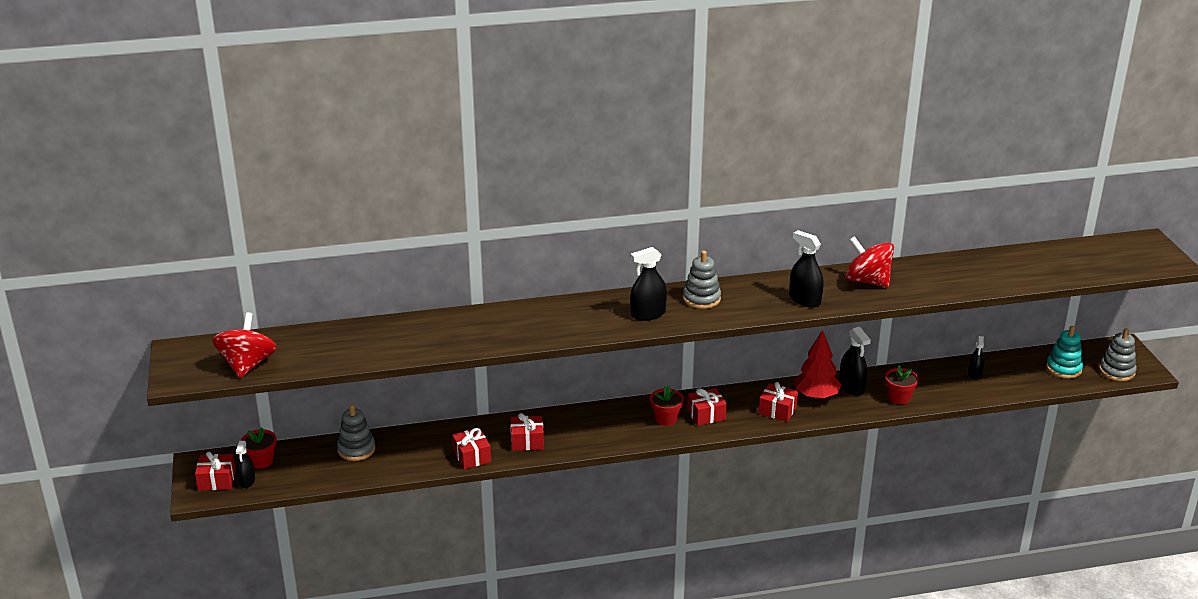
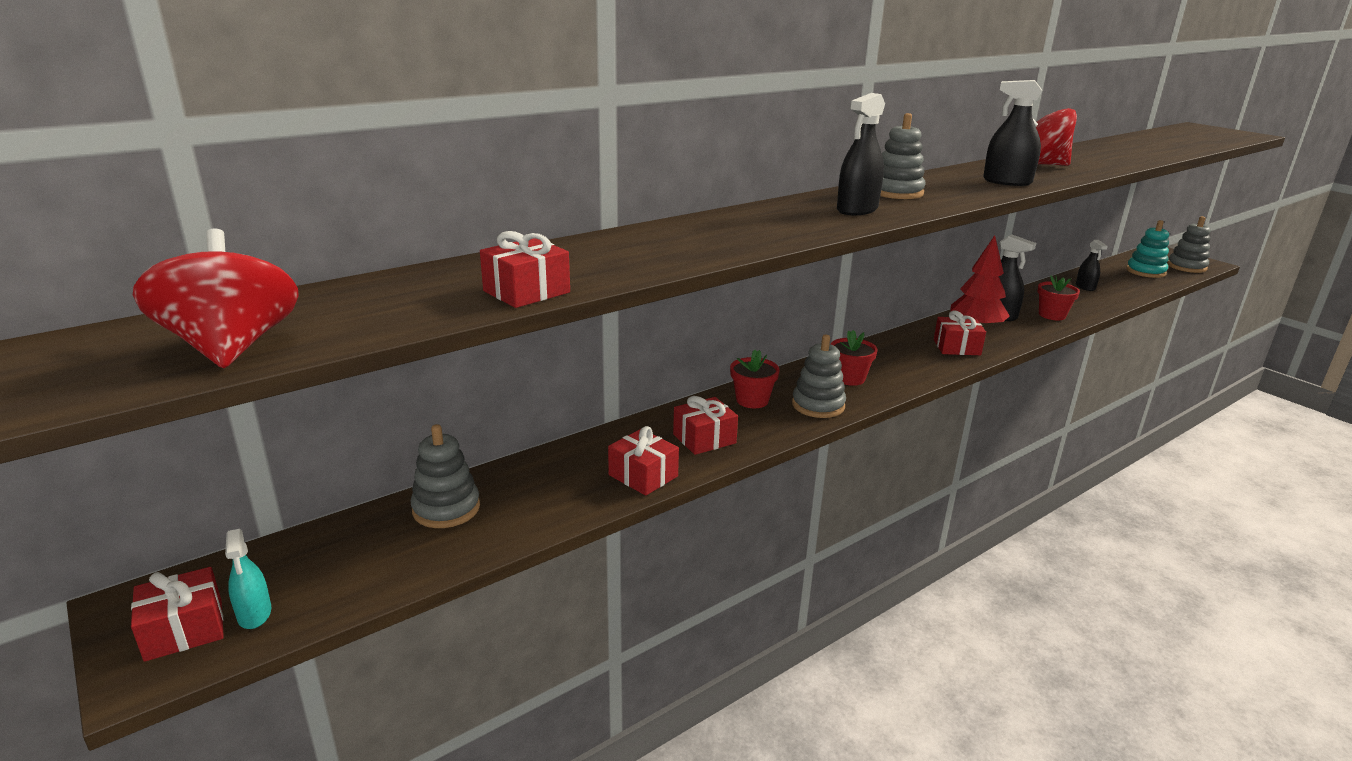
camera: 25 degrees left, 5 degrees down
(247, 481) = (254, 614): black spray bottle -> turquoise spray bottle
(261, 461) = (271, 569): red flower pot -> red flower pot (752, 400)
(621, 435) = (818, 405): none -> grey stacking toy
(706, 415) = (889, 366): red gift -> red gift (526, 292)

